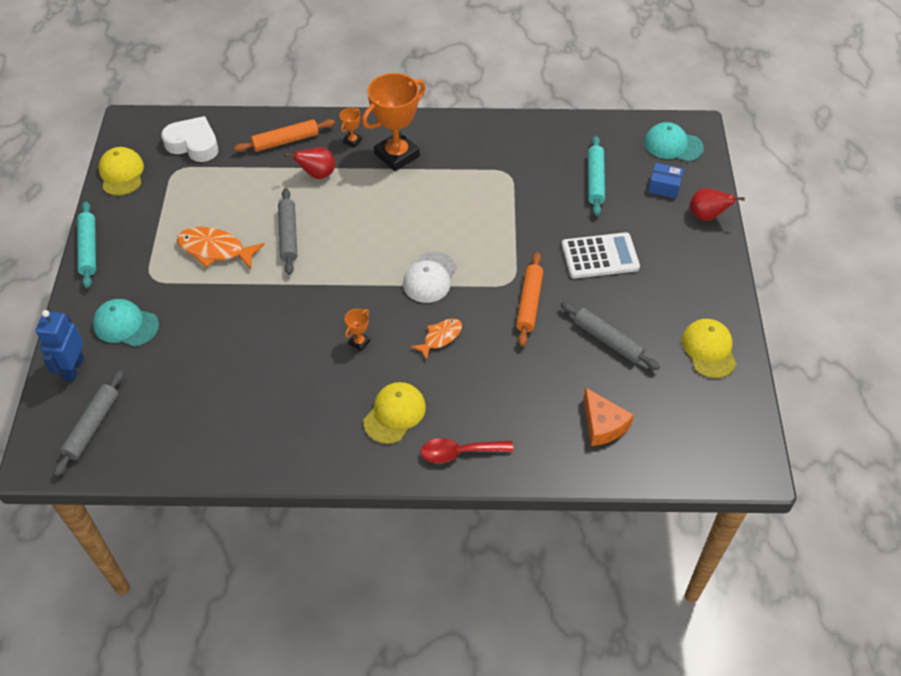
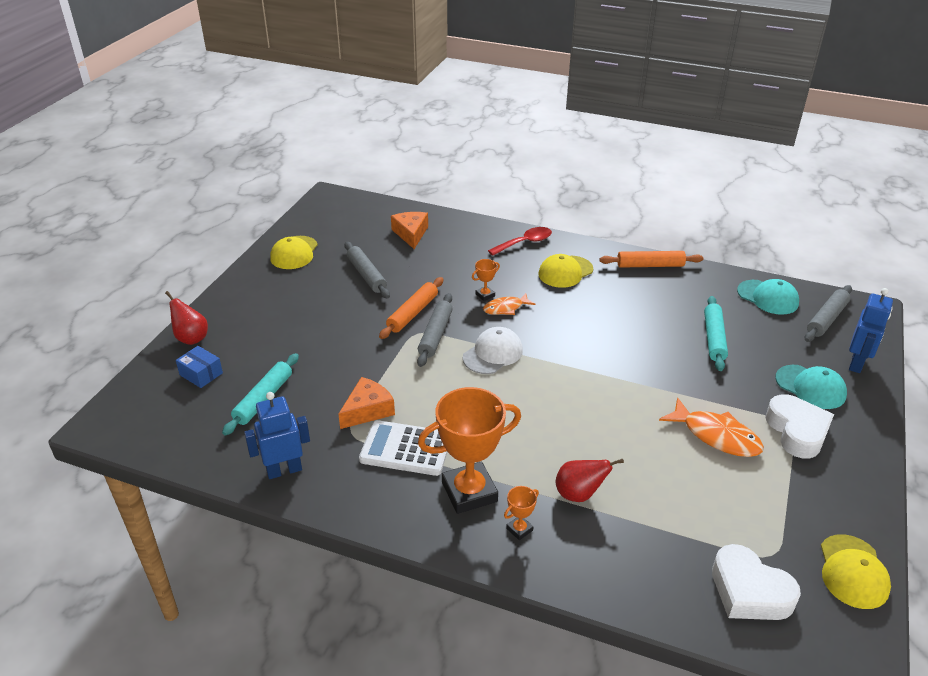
camera: 160 degrees left, 15 degrees down
(88, 249) = (873, 476): turquoise rolling pin -> turquoise rolling pin (714, 338)
(145, 273) = (797, 431): none -> white heart
(286, 141) = (612, 556): orange rolling pin -> orange rolling pin (650, 265)
(288, 235) = (629, 430): grey rolling pin -> grey rolling pin (435, 335)
(359, 342) = (579, 321): orange trophy -> orange trophy (485, 295)
(459, 452) = (525, 243): red spoon -> red spoon turned 45 degrees counterclockwise
(507, 194) = (367, 410): none -> orange cheese
(535, 134) = (284, 470): none -> blue robot
(600, 256) = (321, 331): white calculator -> white calculator (406, 449)
(673, 145) = (145, 413): turquoise cap -> turquoise cap (767, 297)

